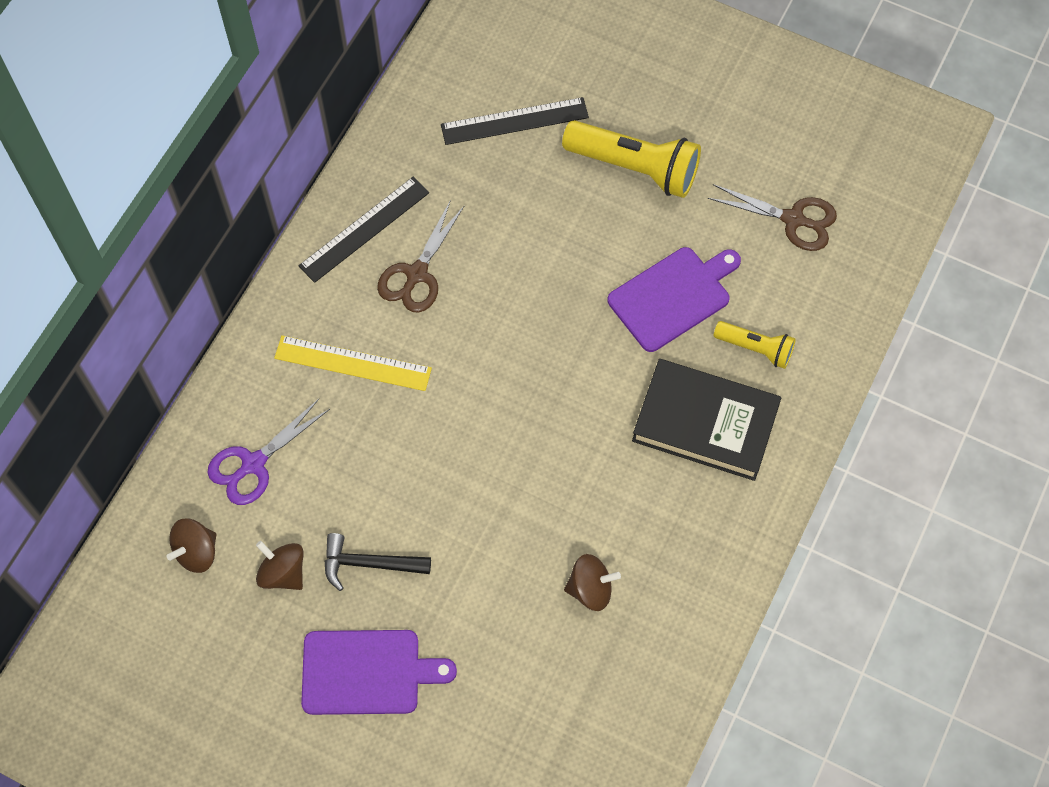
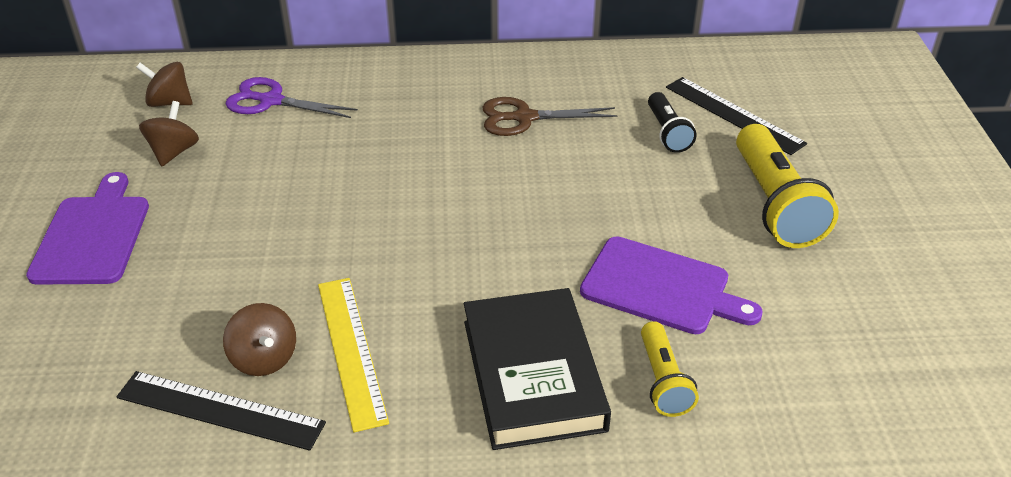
camera: 60 degrees right, 25 degrees down
(353, 363) = (406, 116): yellow ruler -> yellow ruler (351, 350)
(364, 229) = (540, 77): black ruler -> black ruler (220, 410)
(367, 672) = (92, 236): purple cutting board -> purple cutting board turned 150 degrees counterclockwise
(369, 564) = (210, 196): black hammer -> none
(506, 182) = (667, 132): none -> black flashlight
(793, 219) = (854, 348): brown scissors -> none

